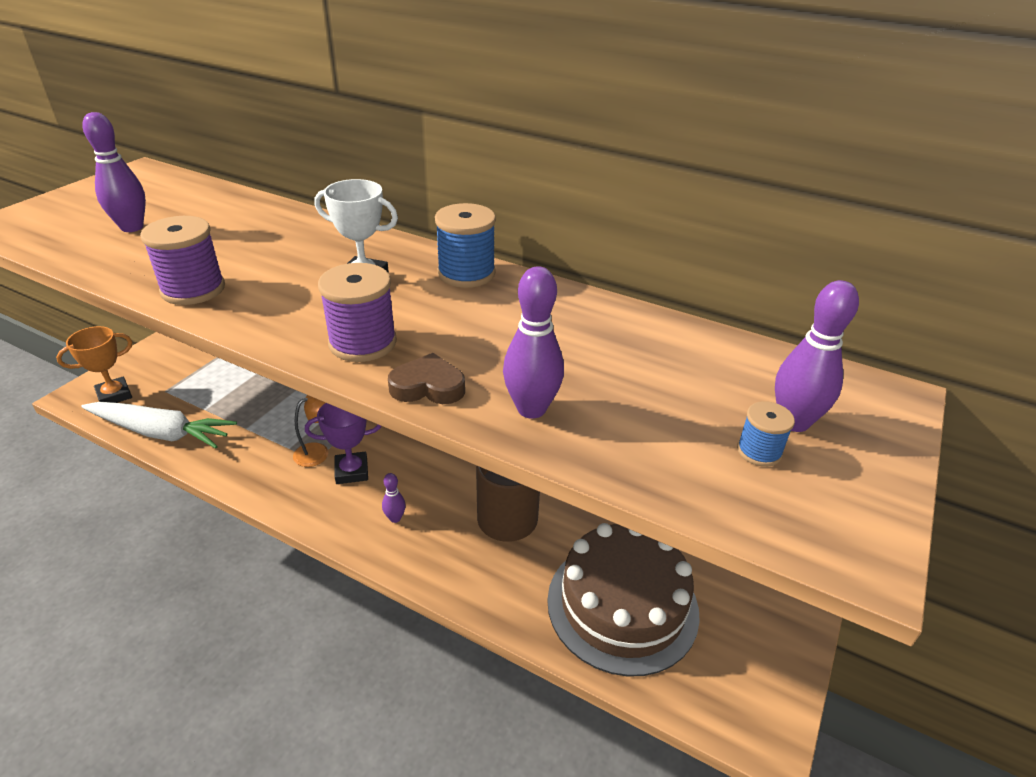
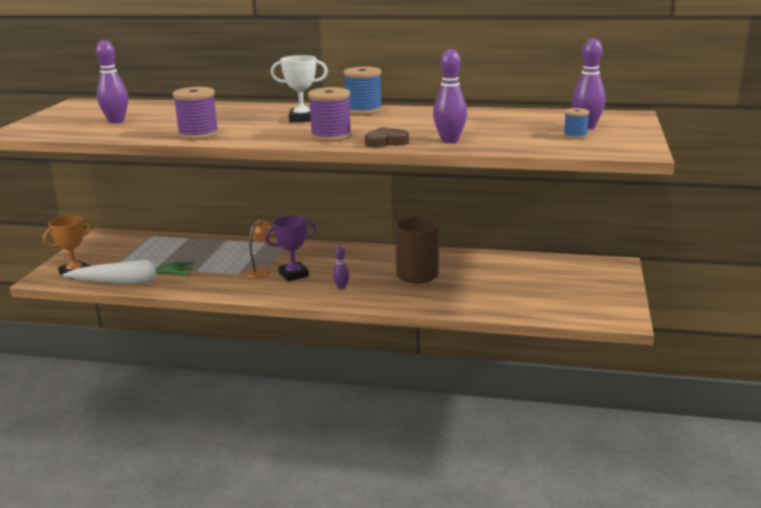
camera: 15 degrees left, 15 degrees down
(622, 605) = (513, 292): brown cake -> none

